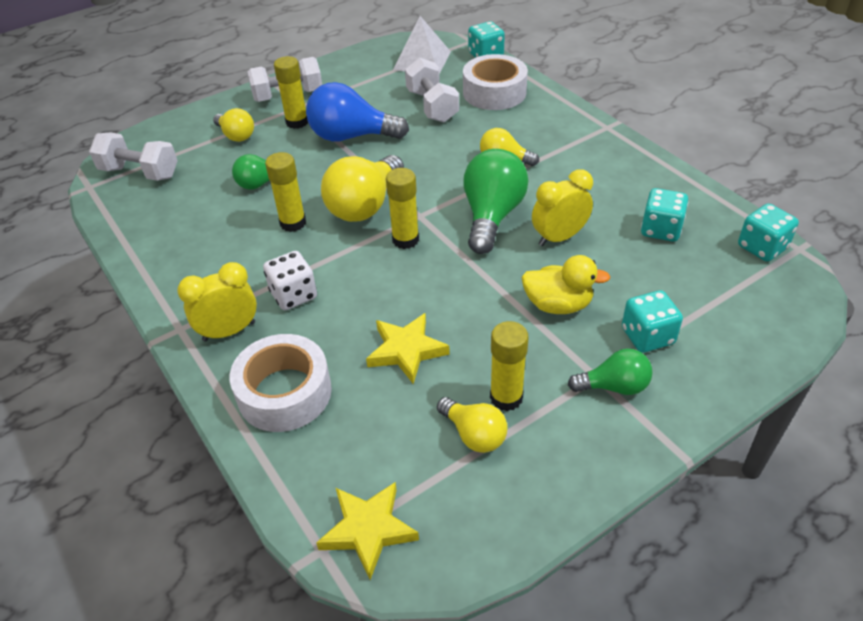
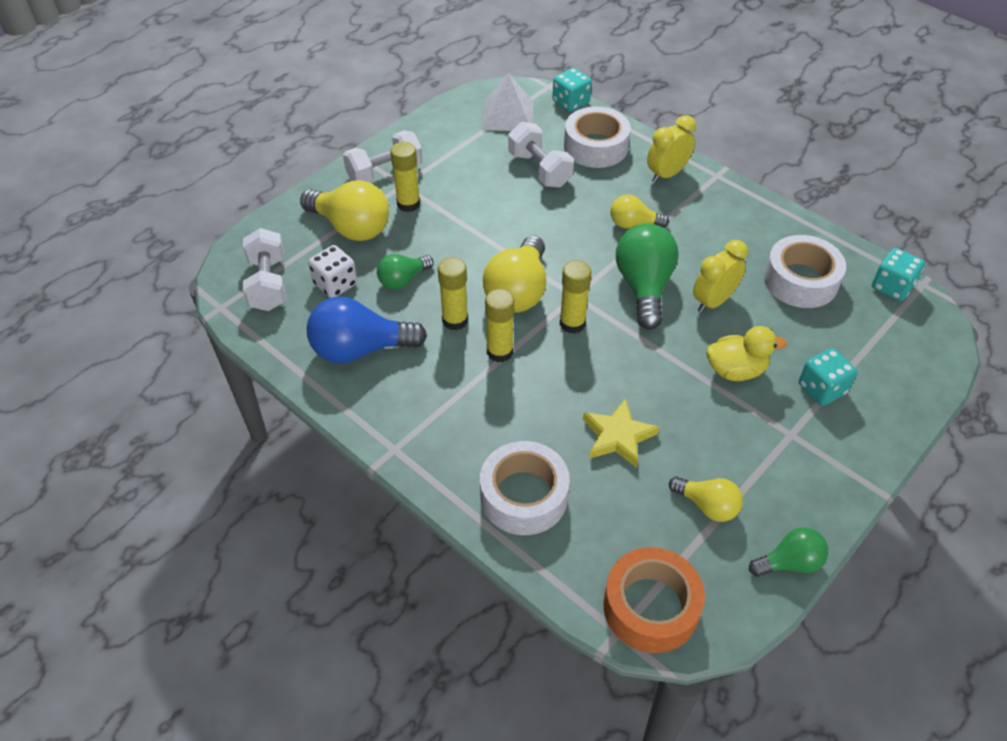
camera: 15 degrees left, 5 degrees up
(140, 173) = (268, 284): white dumbbell -> white dumbbell turned 75 degrees clockwise
(229, 331) = (444, 444): yellow clock -> yellow clock (667, 174)
(236, 135) = (351, 227): yellow light bulb -> yellow light bulb, size x1.74
(293, 295) = (489, 397): white dice -> white dice (335, 284)
(351, 136) = (472, 214): blue light bulb -> blue light bulb (360, 349)
(368, 530) = (650, 607): yellow star -> orange tape
(506, 397) = (722, 467): yellow glue stick -> yellow glue stick (500, 352)
(614, 386) = (809, 441): green light bulb -> green light bulb (789, 563)
(660, 230) = (800, 281): turquoise dice -> white tape

